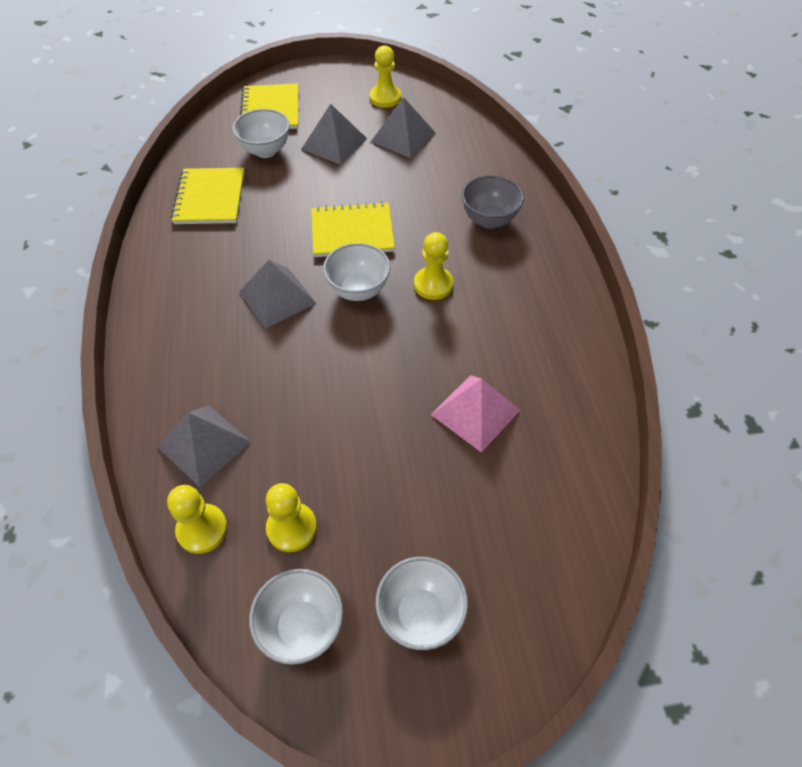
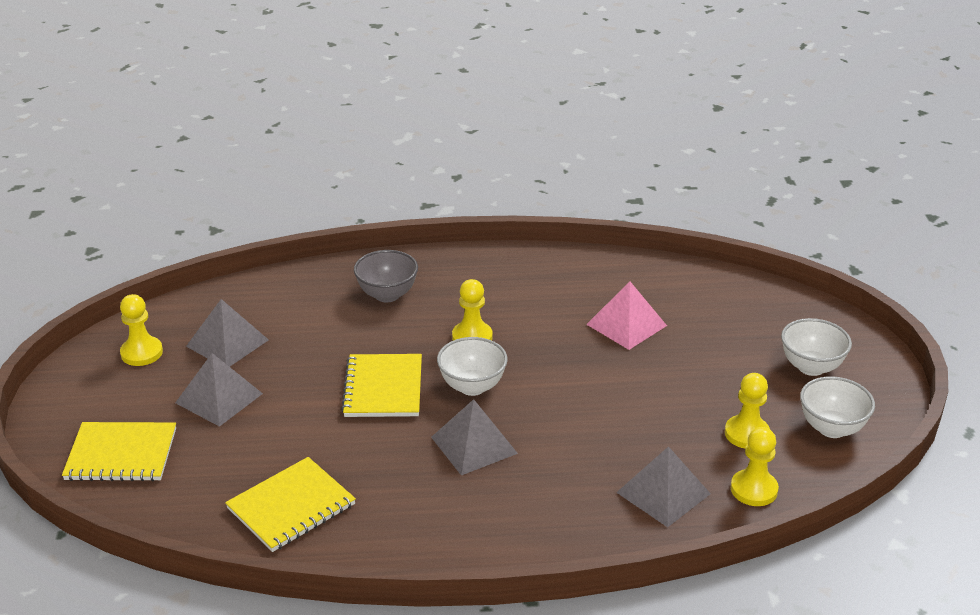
camera: 85 degrees left, 20 degrees down
(210, 198) = (291, 506): yellow notebook -> yellow notebook turned 45 degrees counterclockwise
(265, 150) = (211, 458): white bowl -> none

